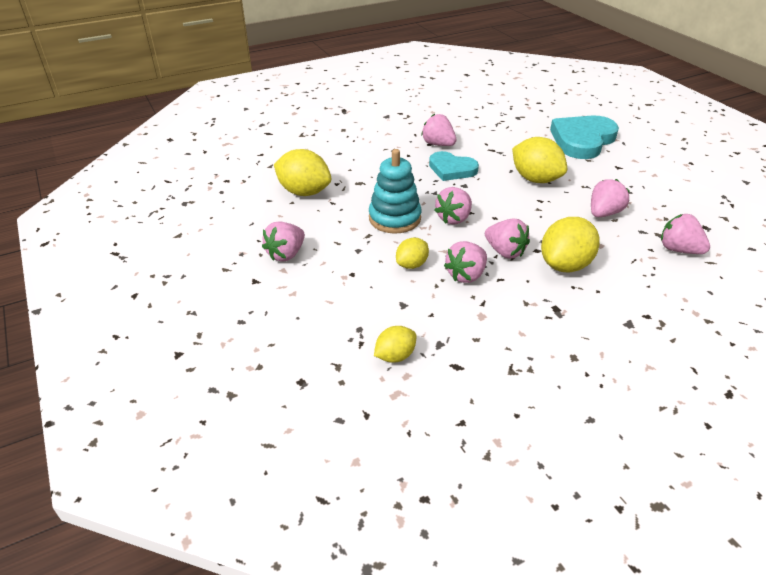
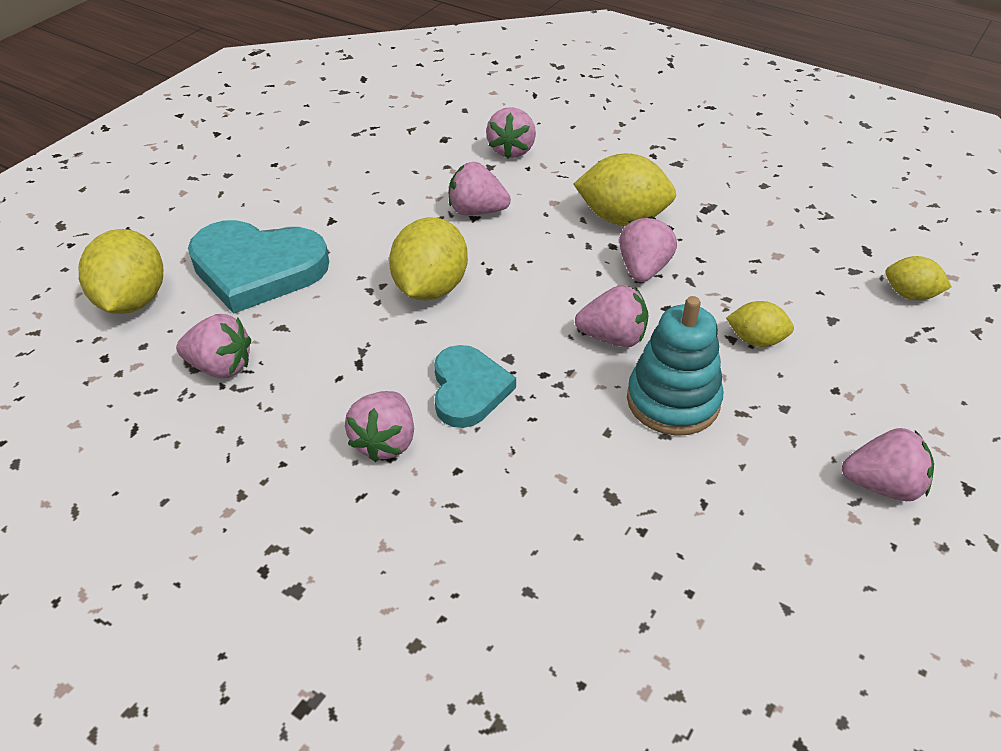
camera: 120 degrees left, 5 degrees up
(304, 192) = (713, 564): yellow lemon -> yellow lemon (132, 301)
(466, 275) = (723, 287): pink strawberry -> pink strawberry (221, 367)

